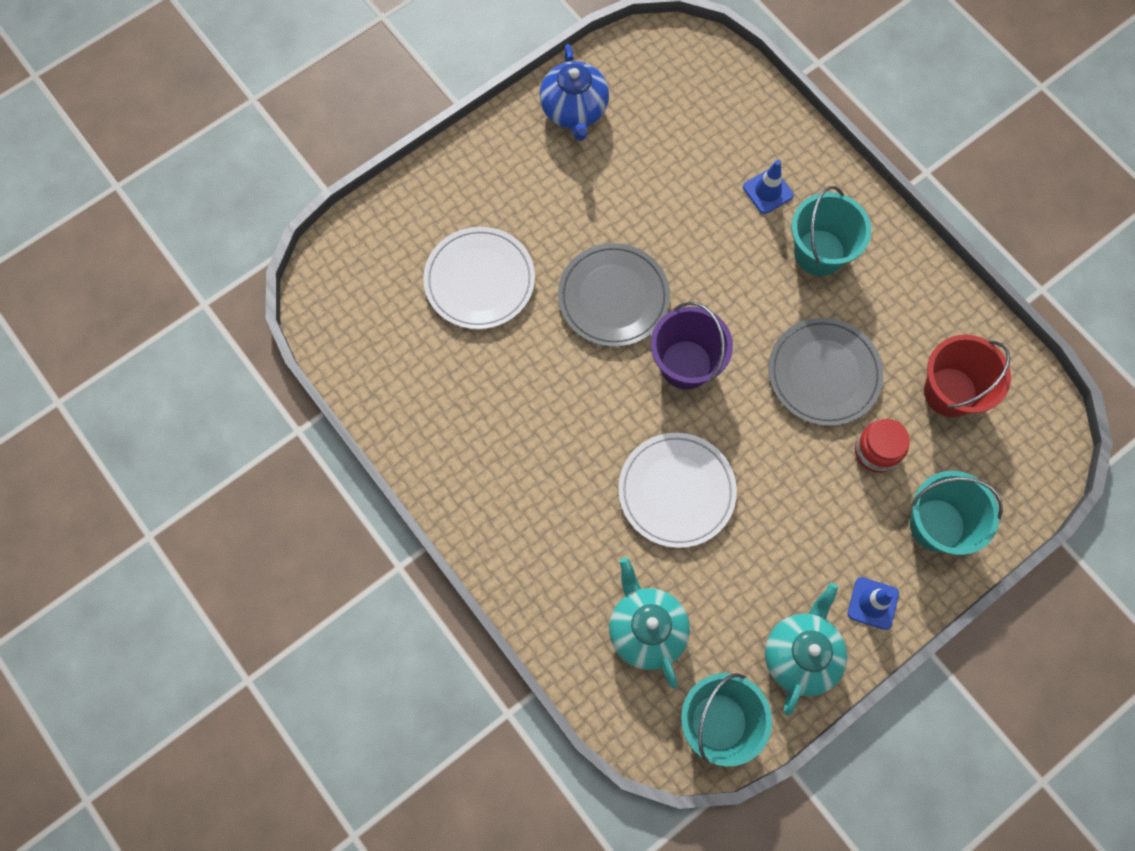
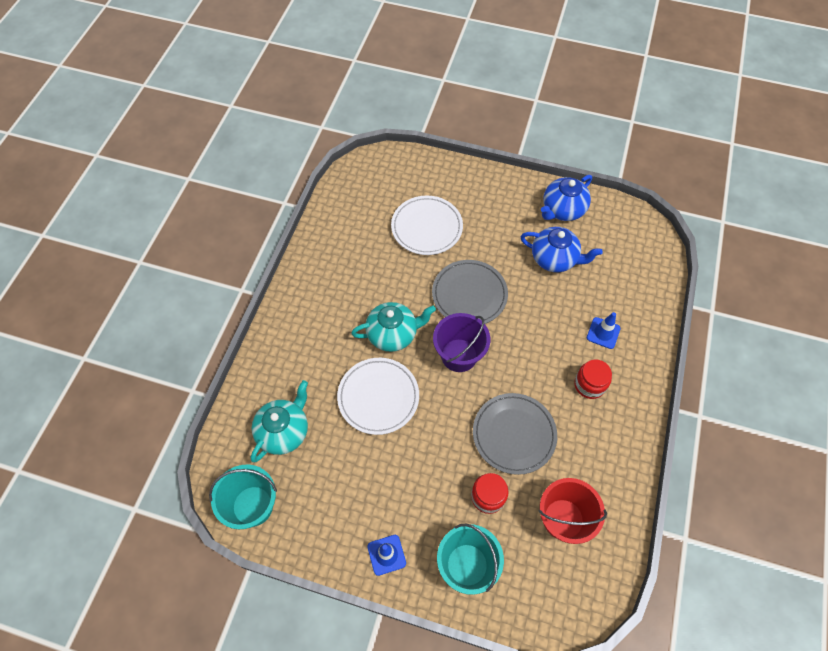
camera: 55 degrees right, 10 degrees down
(635, 170) = (554, 259): none -> blue teapot
(800, 655) = (324, 530): turquoise teapot -> turquoise teapot (393, 334)
(819, 252) = (589, 385): turquoise bucket -> red jar

